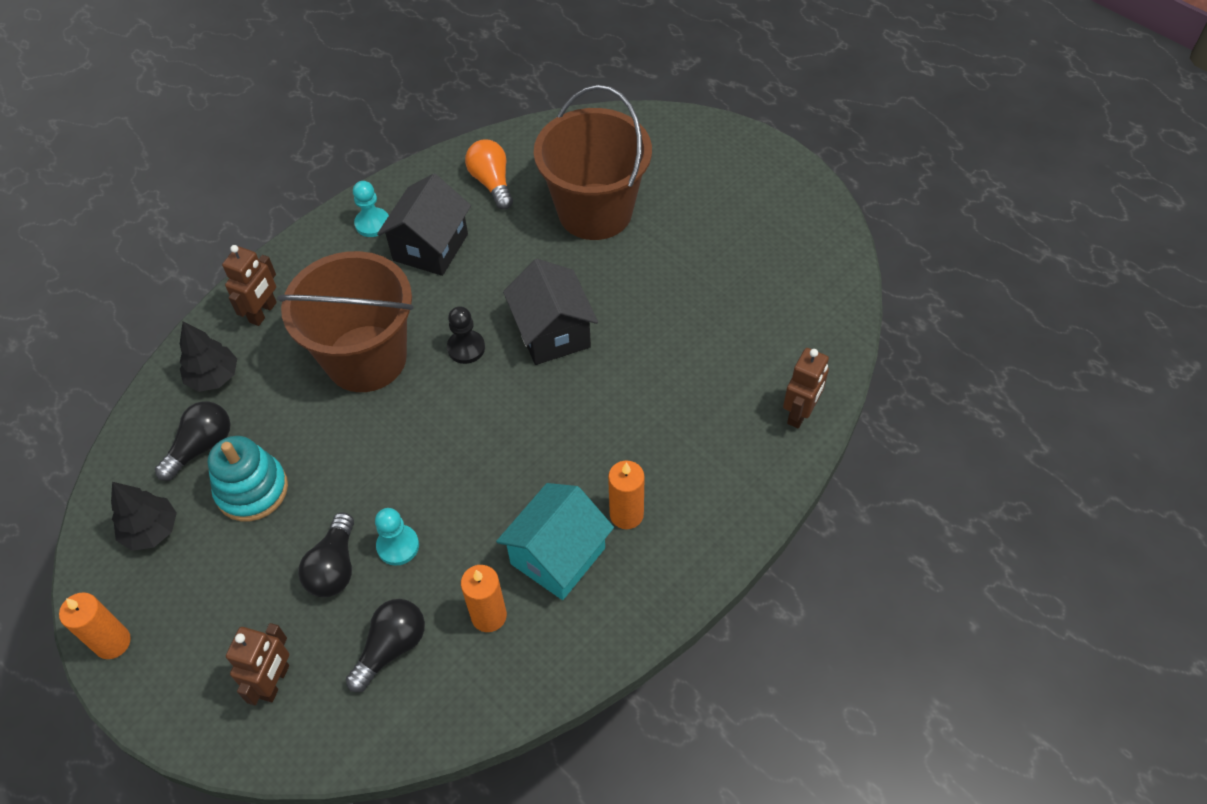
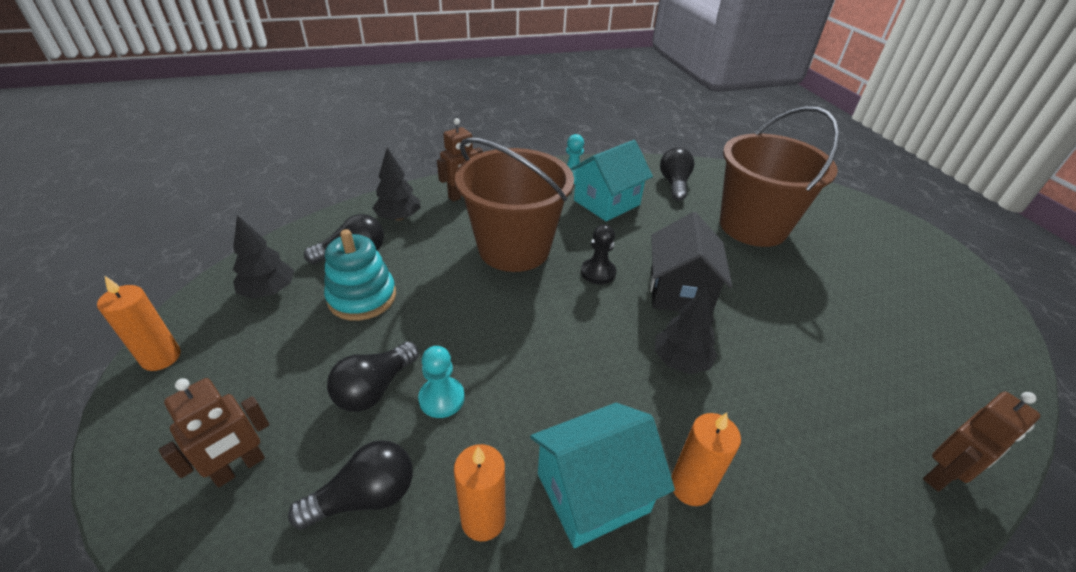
camera: 25 degrees right, 15 degrees down
(430, 247) = (606, 202): black house -> turquoise house
(492, 183) = (674, 184): orange light bulb -> black light bulb
(580, 409) = (680, 361): none -> black tree

